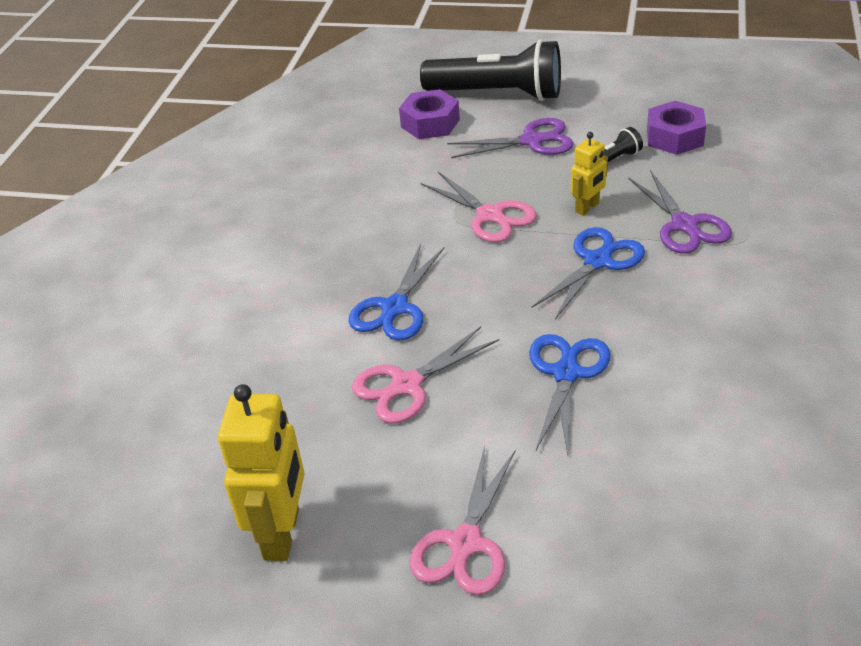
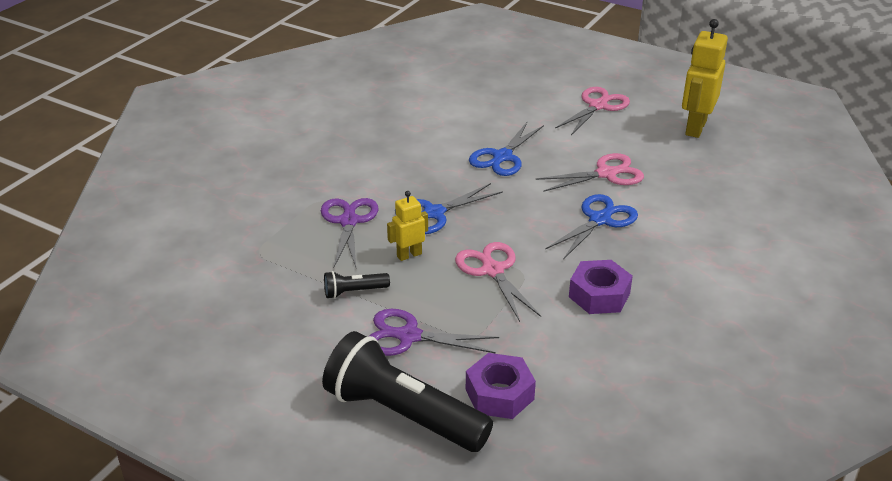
camera: 165 degrees left, 5 degrees down
(674, 137) = (277, 299): purple nut -> purple nut (599, 295)

